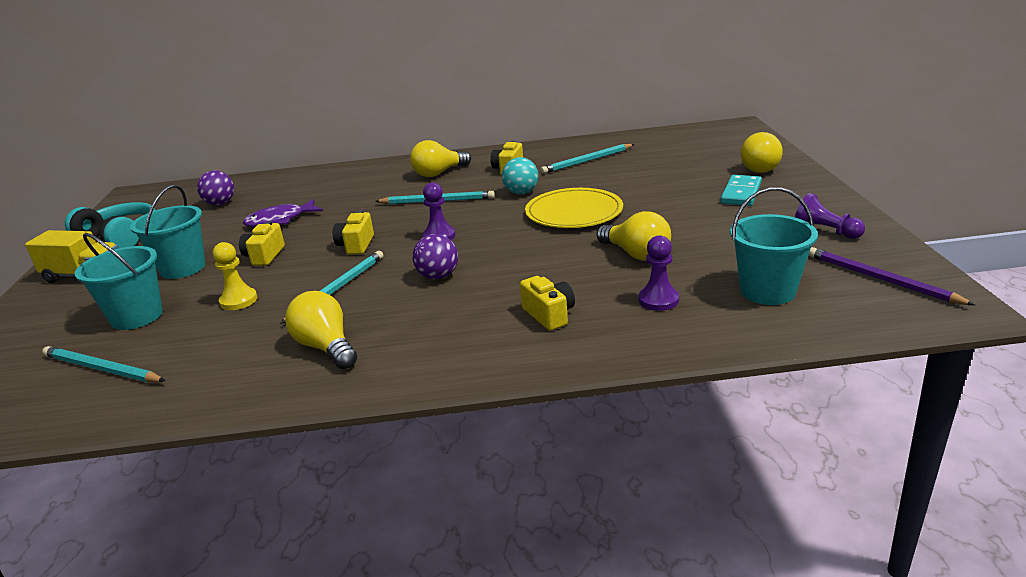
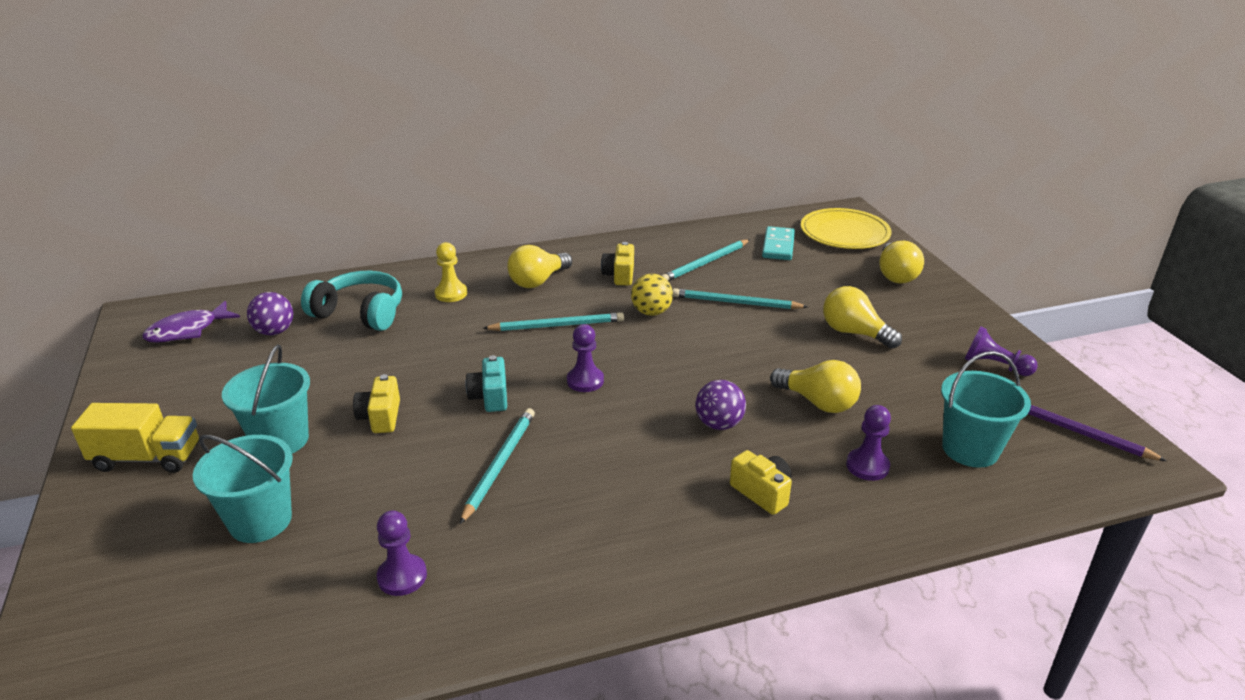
camera: 15 degrees left, 5 degrees up
(101, 369) = (258, 606): turquoise pencil -> turquoise pencil (735, 303)
(120, 238) = (162, 392): turquoise headphones -> turquoise headphones (360, 313)
(217, 357) = (402, 576): none -> purple pawn
(239, 300) = (384, 489): yellow pawn -> yellow pawn (451, 293)
(280, 220) = (371, 359): purple fish -> purple fish (187, 330)
(326, 347) = (530, 554): yellow light bulb -> yellow light bulb (854, 333)
(356, 245) = (490, 397): yellow camera -> turquoise camera
(438, 276) = (612, 442): purple ball -> purple ball (719, 424)
(521, 193) = (651, 312): turquoise ball -> yellow ball
(574, 212) = (724, 342): yellow plate -> yellow plate (844, 233)
(741, 193) = (891, 312): turquoise domino -> turquoise domino (778, 246)

